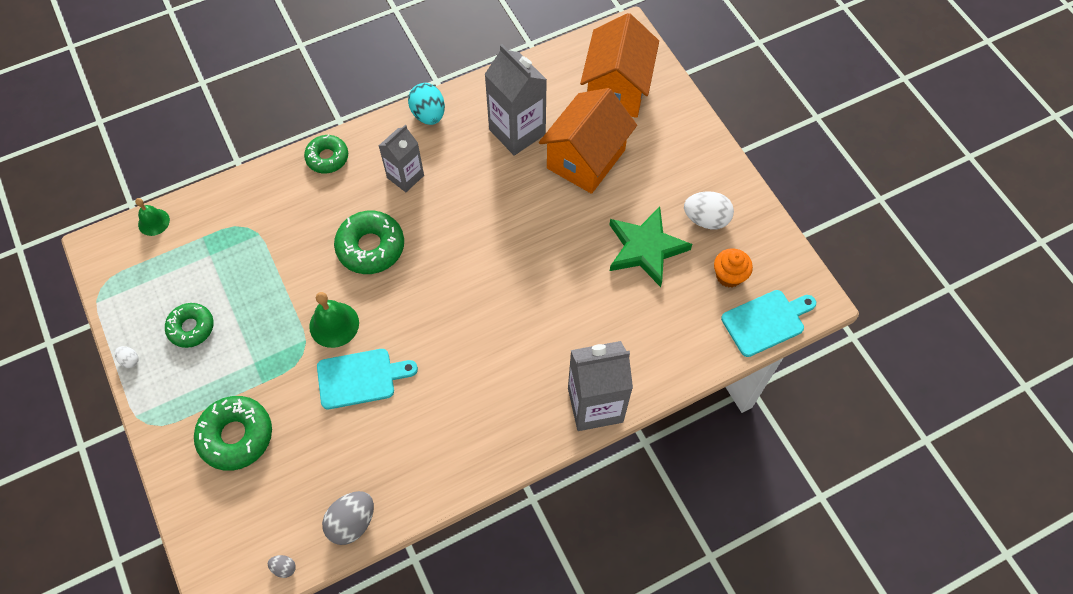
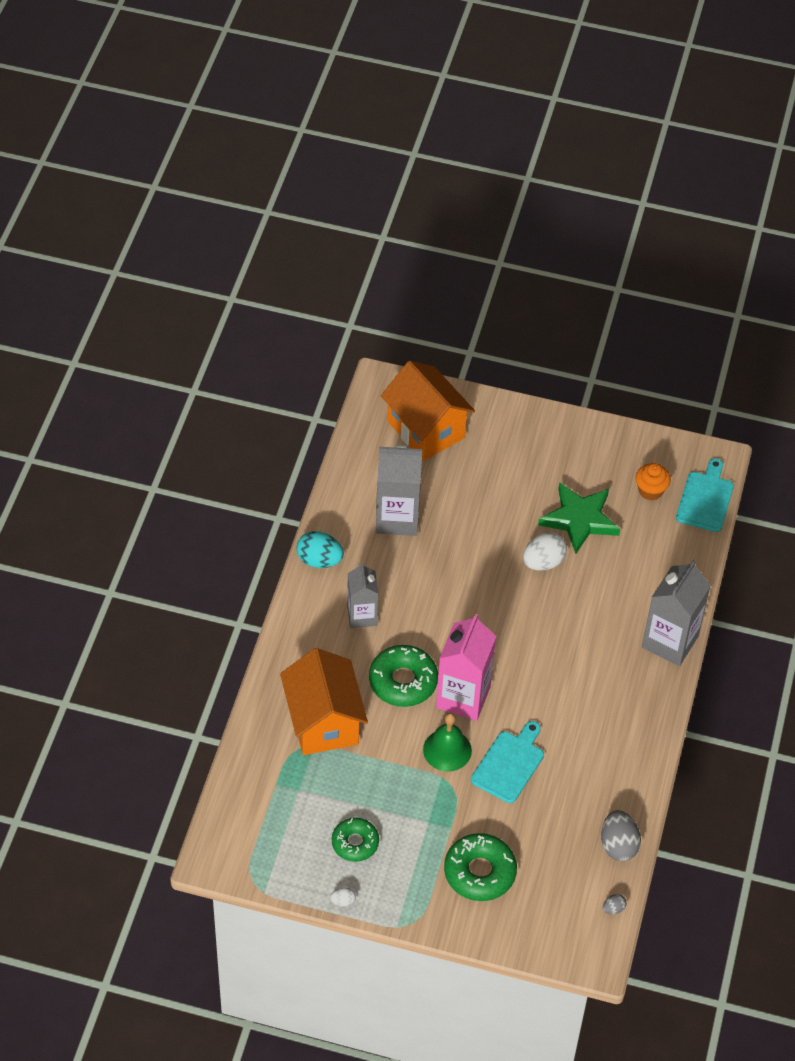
camera: 50 degrees left, 10 degrees down
(153, 222) = (226, 807): green bell -> none
(327, 158) = (289, 653): green donut -> none
(394, 297) = (463, 697): none -> pink carton
(586, 159) = (467, 495): orange house -> orange house (323, 722)
(706, 219) = (593, 467): white egg -> white egg (543, 562)

